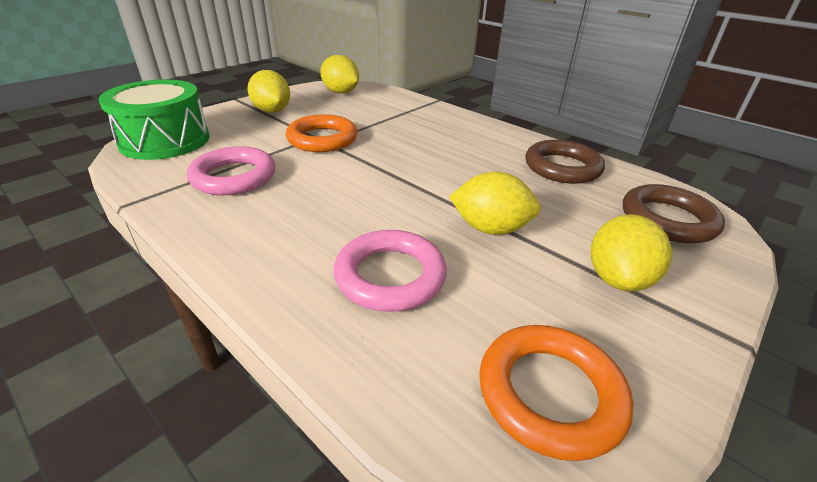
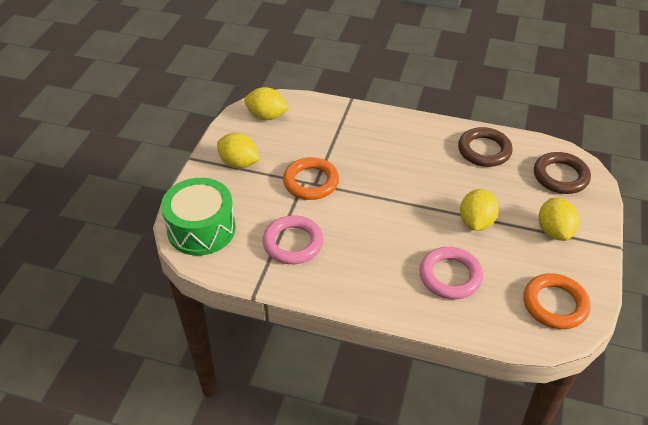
camera: 25 degrees left, 10 degrees up
(490, 228) = (476, 222): yellow lemon -> yellow lemon turned 60 degrees counterclockwise

